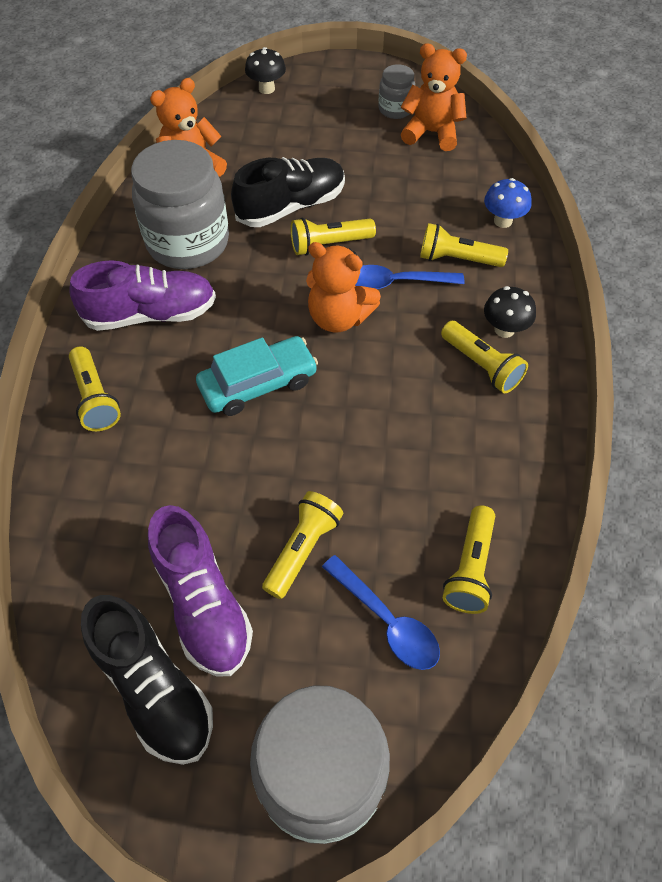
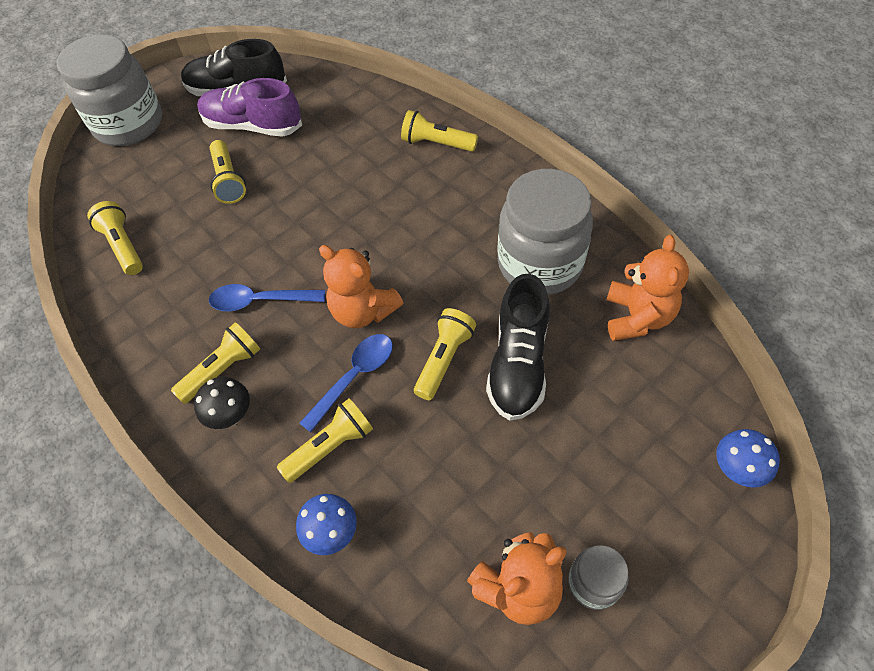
camera: 135 degrees right, 0 degrees up
(151, 314) = (482, 203): purple shoe -> none
(258, 384) = (358, 227): turquoise car -> none
(266, 89) = (736, 469): black mushroom -> blue mushroom
(338, 317) = (363, 311): orange teddy bear -> orange teddy bear turned 120 degrees counterclockwise
(386, 620) = (150, 190): blue spoon -> blue spoon (260, 301)
(481, 365) = (223, 370): yellow flashlight -> yellow flashlight turned 135 degrees clockwise

